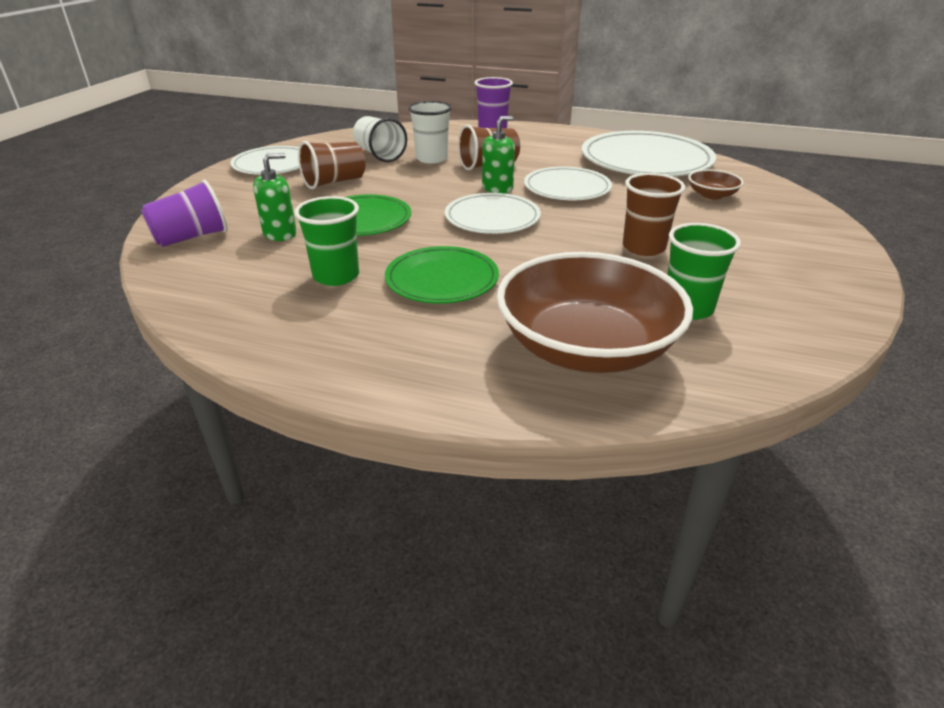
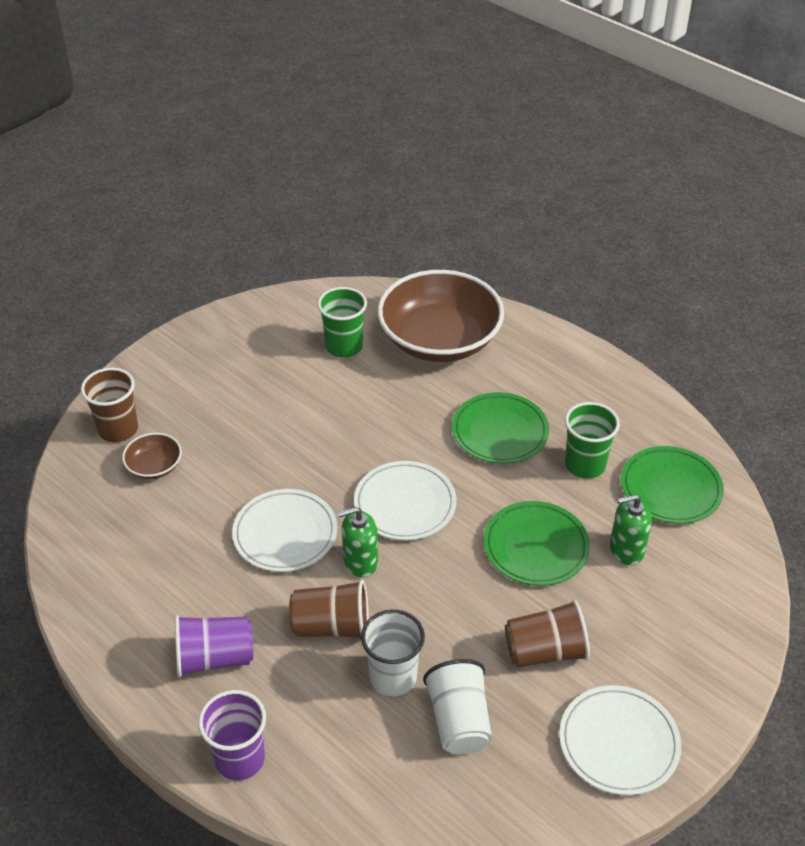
camera: 155 degrees left, 10 degrees up
(191, 237) = (717, 574): purple cup -> purple cup (214, 658)
(236, 279) = (670, 488): none -> green plate
(643, 247) = (307, 414): brown cup -> brown cup (118, 429)
(646, 161) = (134, 563): white plate -> none

